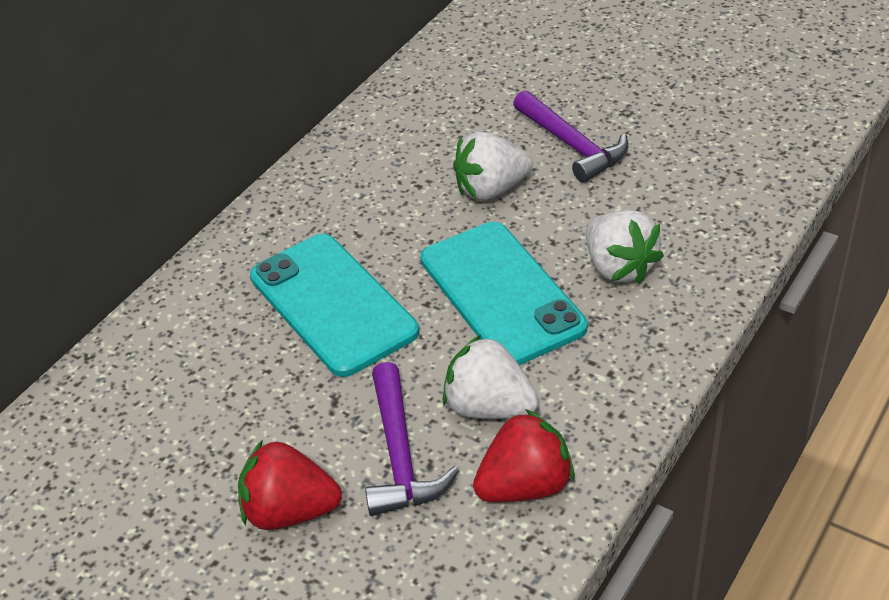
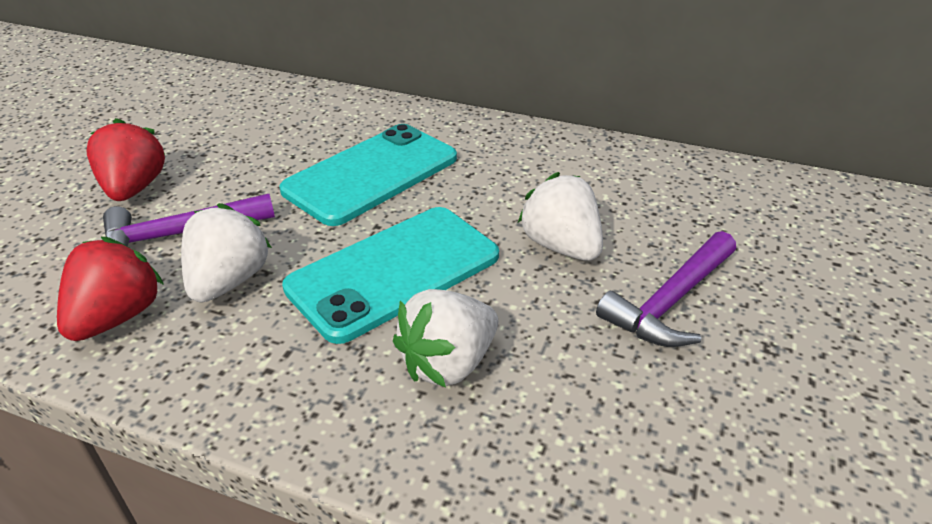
camera: 75 degrees right, 5 degrees down
(525, 485) = (117, 317): red strawberry -> red strawberry turned 120 degrees counterclockwise

